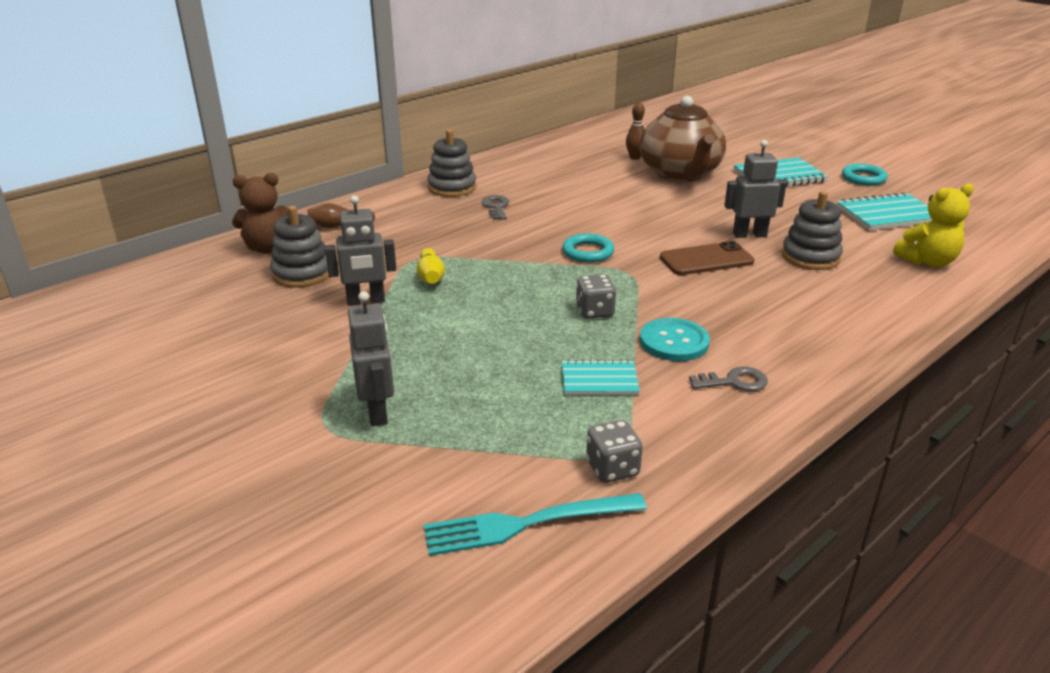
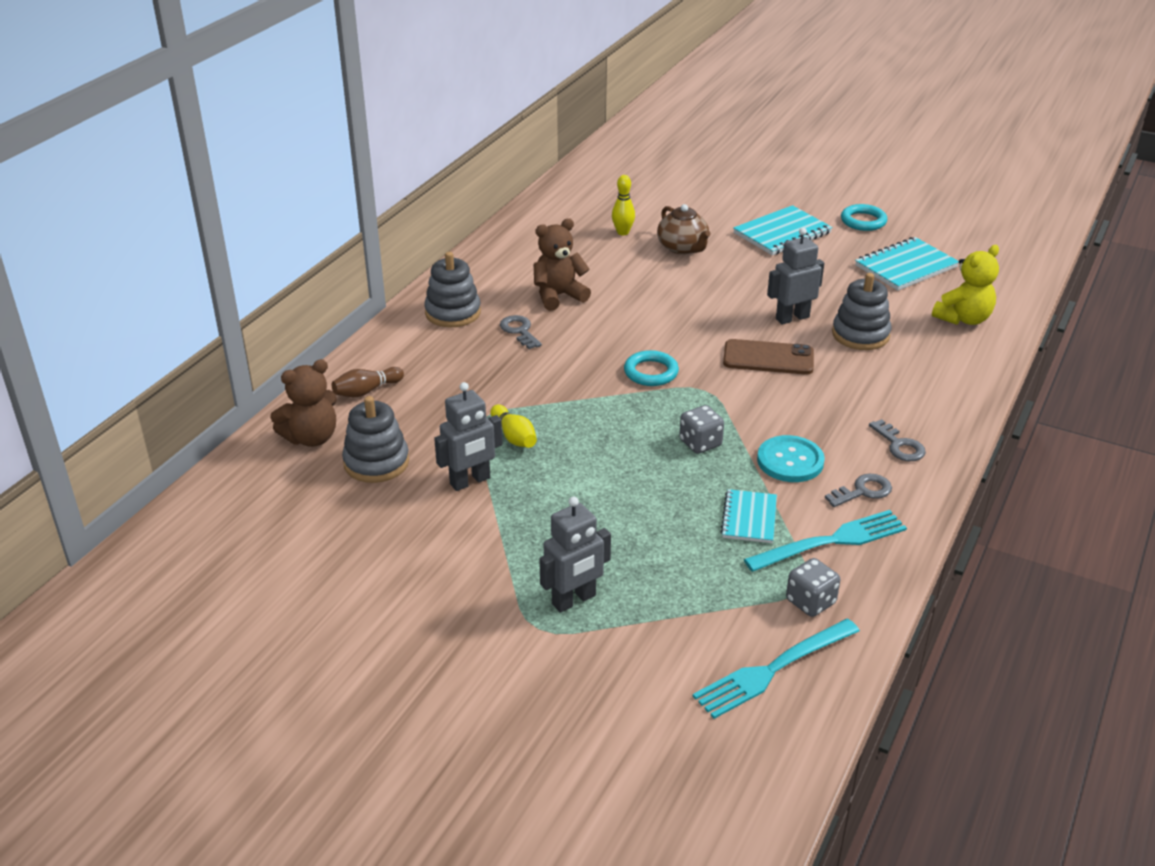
camera: 20 degrees left, 5 degrees up
(377, 412) = (574, 600): grey robot -> grey robot turned 90 degrees clockwise
(547, 189) = (558, 296): none -> brown teddy bear
(599, 380) = (749, 518): turquoise notebook -> turquoise notebook turned 60 degrees counterclockwise
(635, 157) = (623, 232): brown bowling pin -> yellow bowling pin
(672, 418) = (832, 541): none -> turquoise fork
(680, 174) = (683, 248): brown teapot -> brown teapot, size x0.55
(706, 259) = (768, 358): brown phone -> brown phone turned 45 degrees clockwise
(798, 350) = (899, 445): none -> grey key

